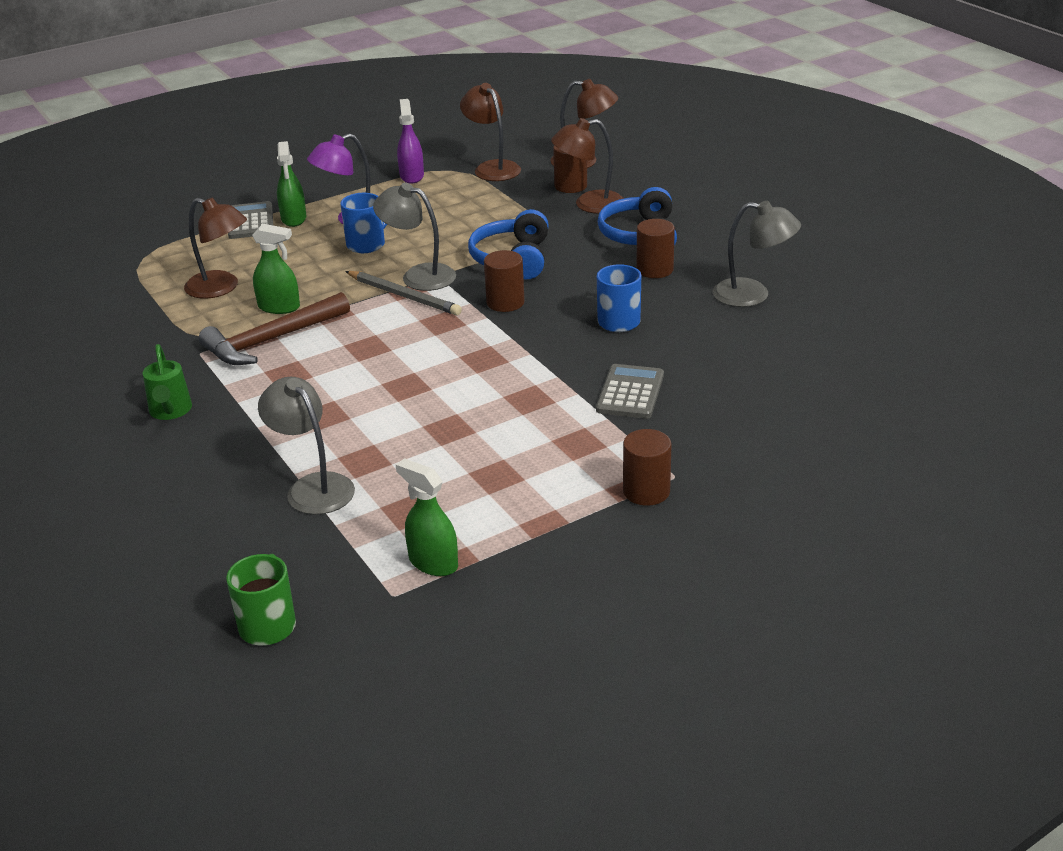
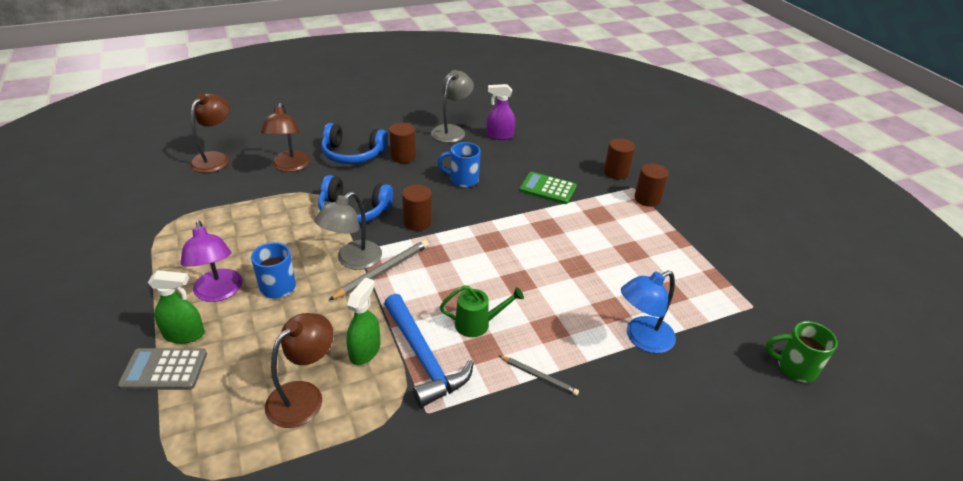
camera: 85 degrees left, 5 degrees up
(170, 412) = (526, 433): green watering can -> green watering can (478, 324)
(247, 413) = (539, 376): none -> grey pencil
(272, 340) = (423, 357): brown hammer -> blue hammer
(313, 487) = (642, 339): grey lamp -> blue lamp
(412, 176) = (157, 248): purple spray bottle -> purple spray bottle (499, 136)
(433, 562) = (719, 286): green spray bottle -> none
(492, 168) = (184, 202): brown lamp -> none
(570, 186) = (253, 170): brown cylinder -> brown cylinder (616, 172)
(630, 393) = (547, 188): grey calculator -> green calculator

